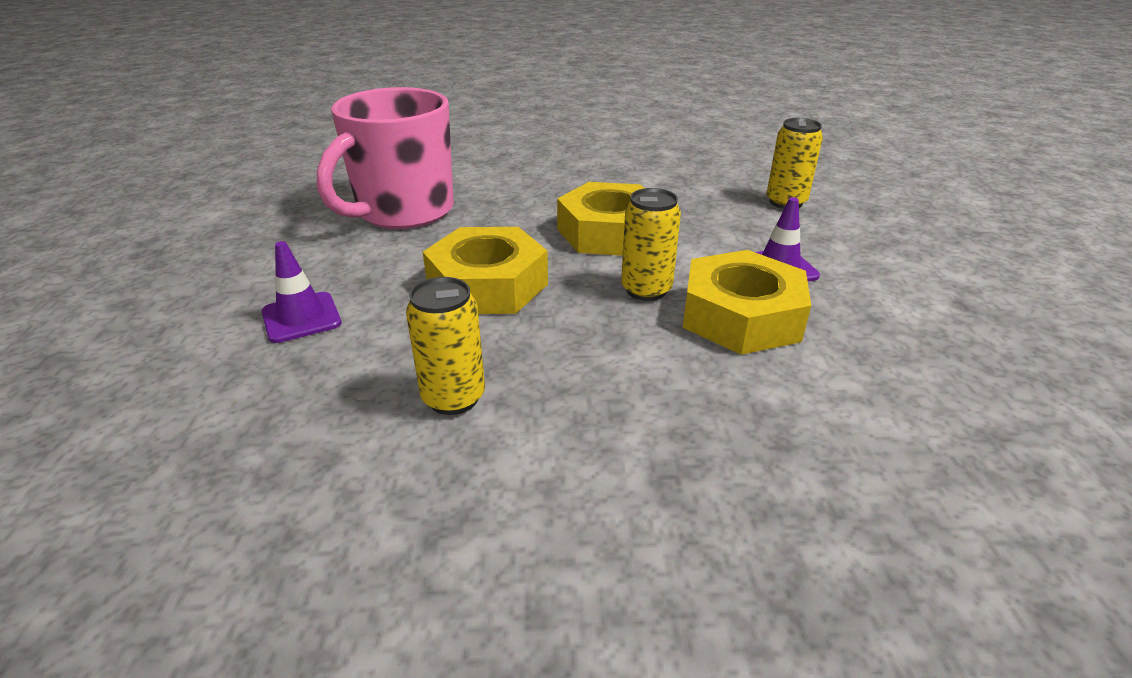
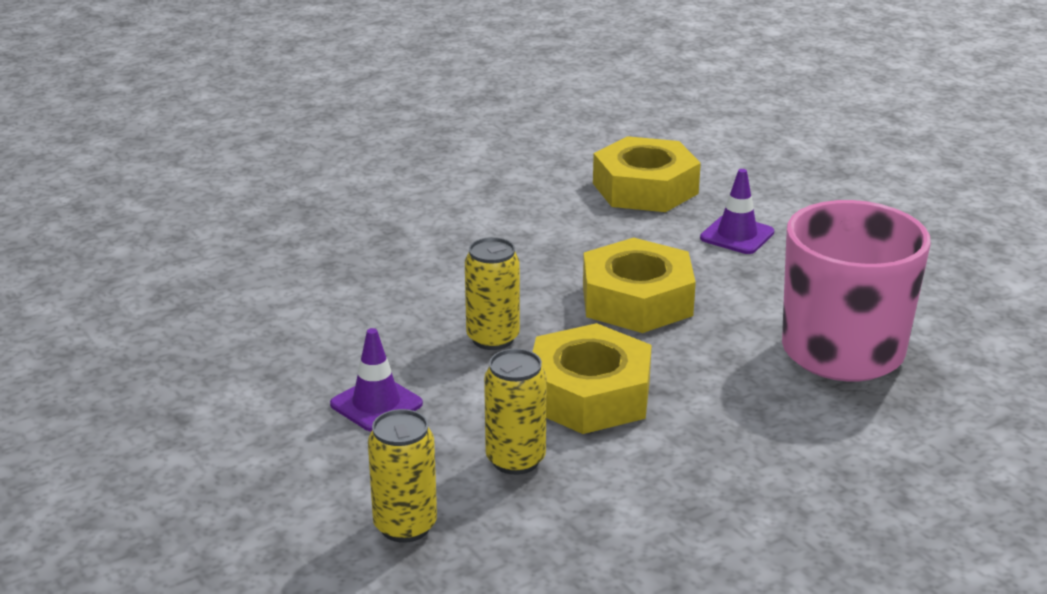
camera: 150 degrees right, 5 degrees down
(453, 398) = (556, 227): yellow can -> yellow can (515, 460)
(741, 316) = (392, 339): yellow nut -> yellow nut (645, 188)

